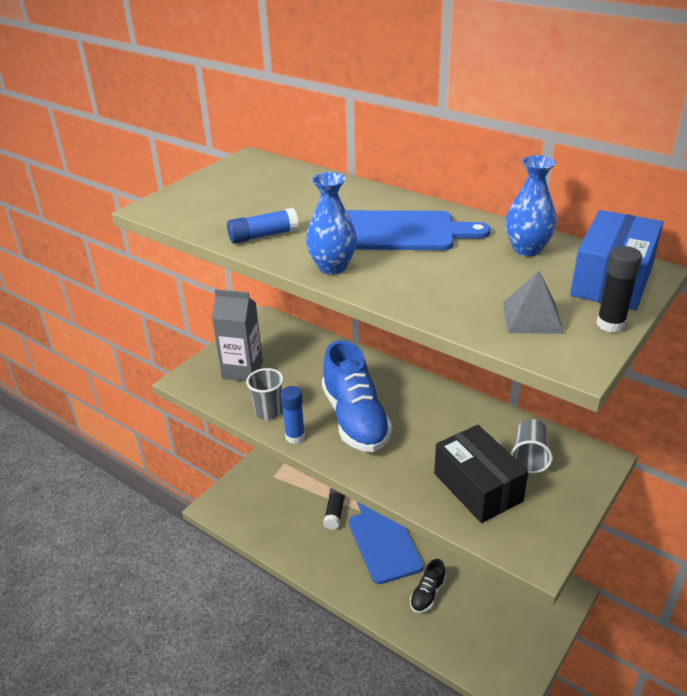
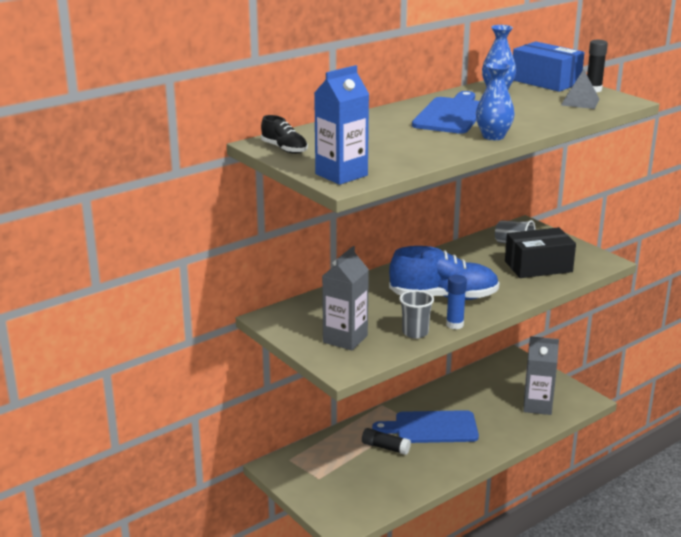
camera: 75 degrees left, 10 degrees down
(175, 204) = (341, 175): none -> blue carton
(263, 236) = (429, 150): blue glue stick -> none
(427, 594) = (496, 417): black shoe -> black shoe (284, 149)
(470, 632) = (537, 406): none -> grey carton

